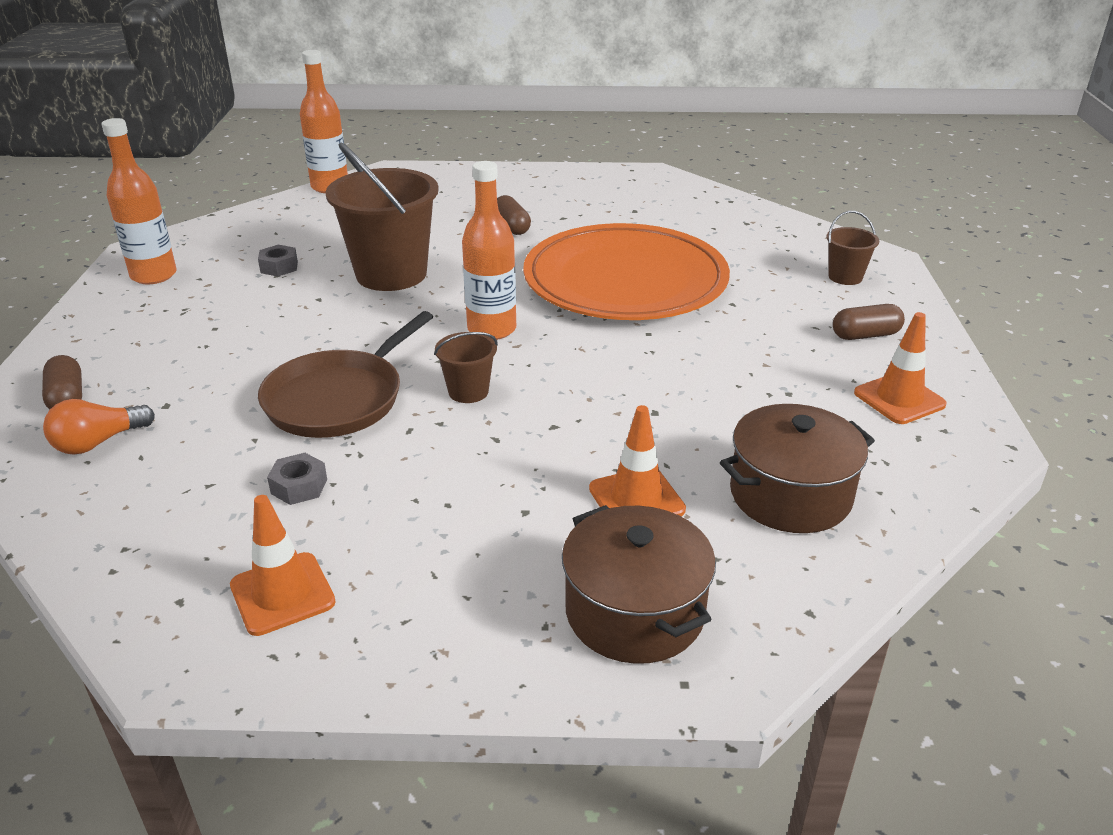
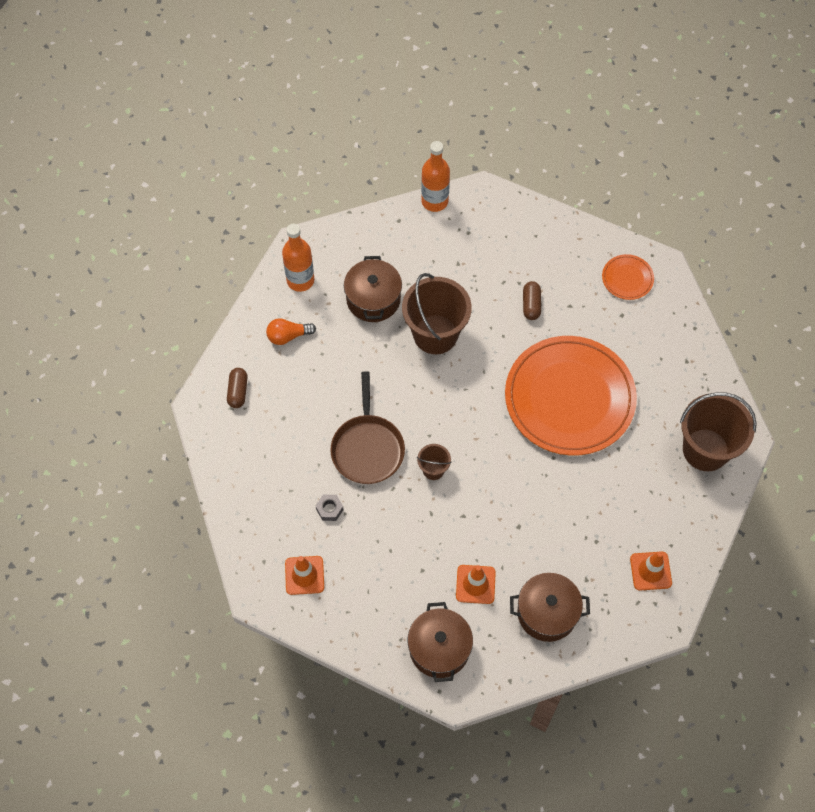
camera: 25 degrees right, 30 degrees up
(98, 442) = (247, 436): orange light bulb -> orange light bulb (288, 336)
(279, 267) = (373, 299): grey nut -> brown pot
(339, 398) = (367, 448): brown pan -> brown pan turned 60 degrees counterclockwise
(492, 329) = (469, 417): orange bottle -> none
(617, 187) = (627, 278): none -> orange plate
(845, 277) = (705, 449): brown bucket -> brown bucket, size x2.12
(865, 335) = (674, 511): brown capsule -> none

